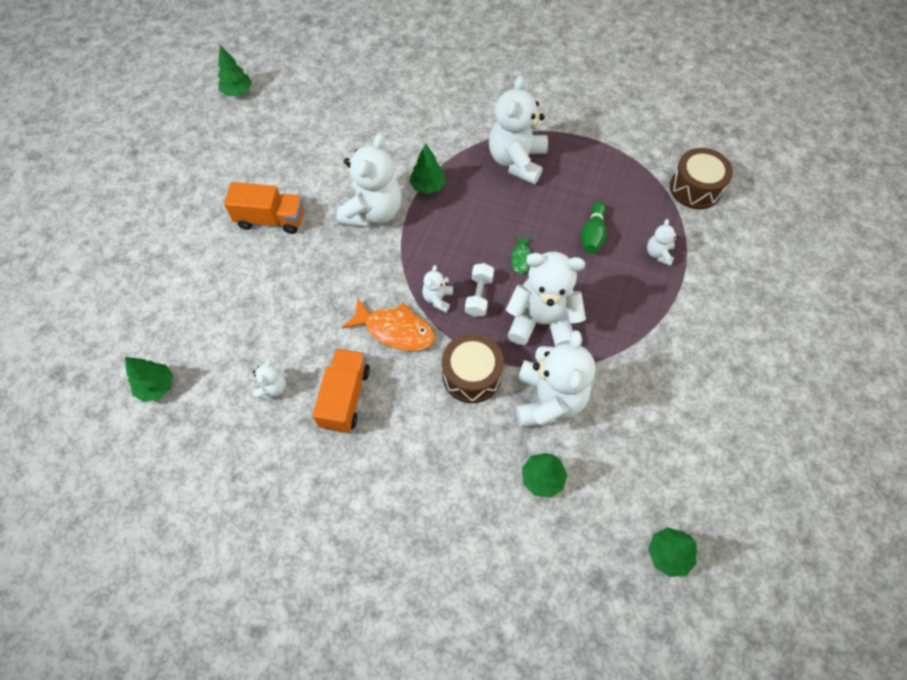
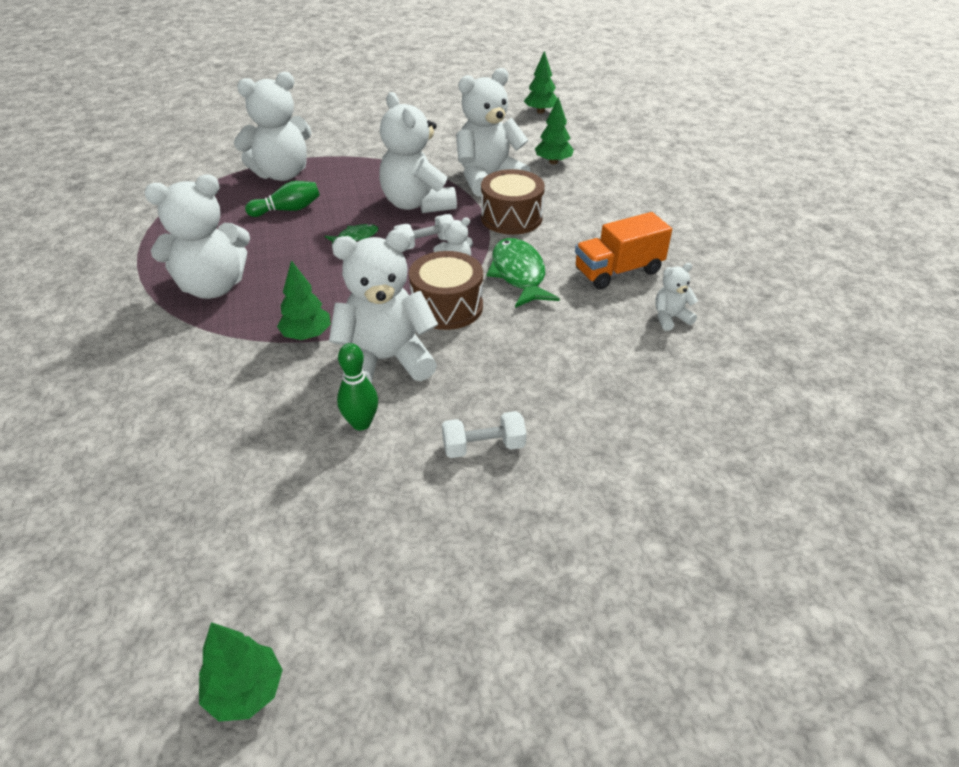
camera: 125 degrees left, 20 degrees down
(157, 387) = (785, 400): green tree -> none
(271, 219) = (483, 447): orange truck -> white dumbbell
(334, 179) = (361, 423): none -> green bowling pin
(395, 330) = (519, 274): orange fish -> green fish
(658, 254) = (282, 174): white teddy bear -> white teddy bear, size x2.18
(695, 188) = (179, 177): brown drum -> brown drum (447, 306)

